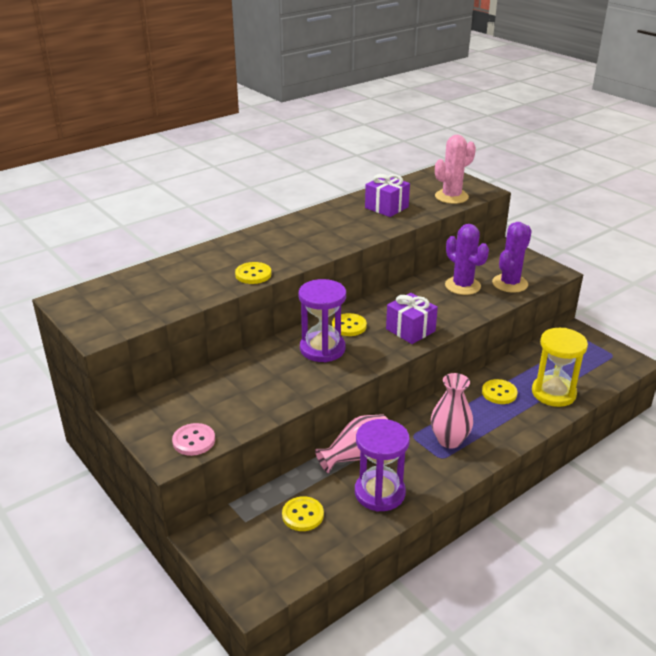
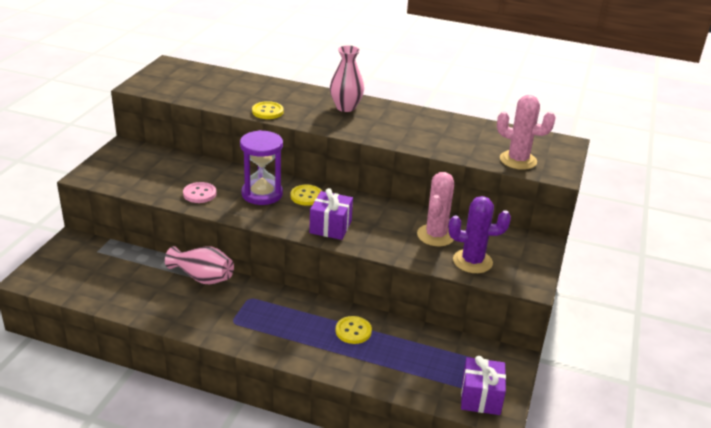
camera: 55 degrees right, 0 degrees up
(194, 441) = (109, 178): pink button -> pink button (199, 194)
(302, 515) = (118, 273): yellow button -> none
(379, 493) = (166, 301): purple hourglass -> none
(386, 207) = (450, 135): purple gift -> purple gift (480, 397)
(449, 440) = (259, 320): pink vase -> pink vase (345, 107)
(462, 286) = (435, 235): purple cactus -> pink cactus
(553, 393) = (385, 366): yellow hourglass -> none

